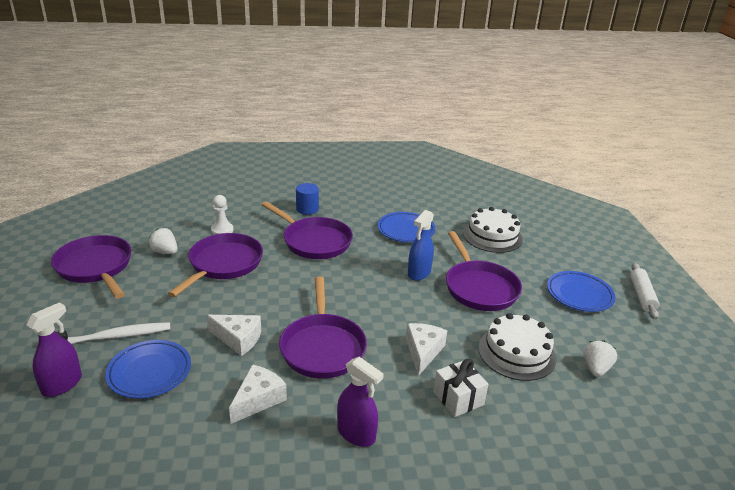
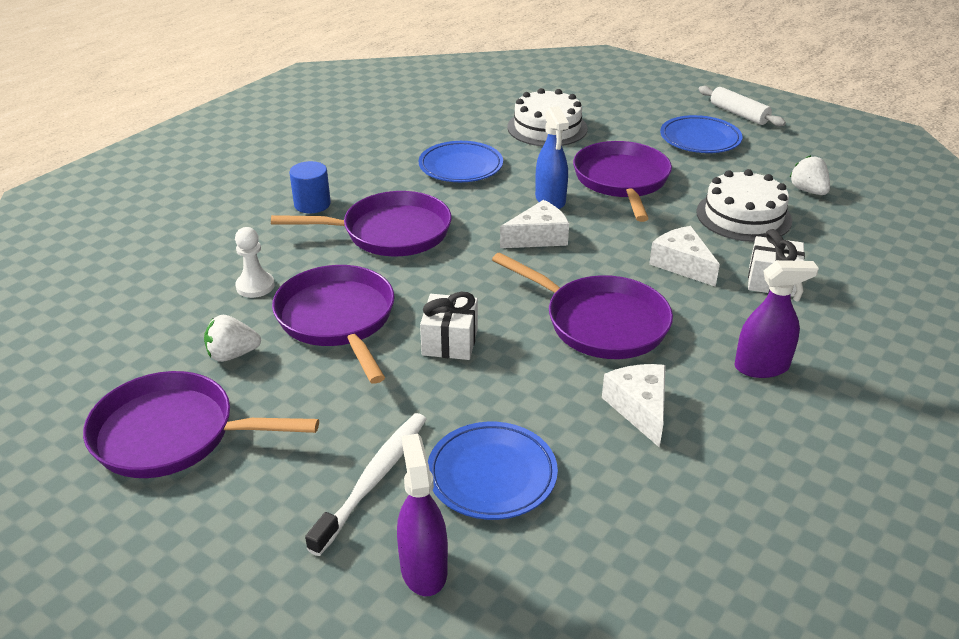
camera: 45 degrees left, 5 degrees up
(238, 339) = (511, 375): white cheese -> white cheese (538, 237)
(244, 305) = (450, 342): none -> white gift
(479, 288) = (622, 181): purple pan -> purple pan turned 120 degrees counterclockwise

